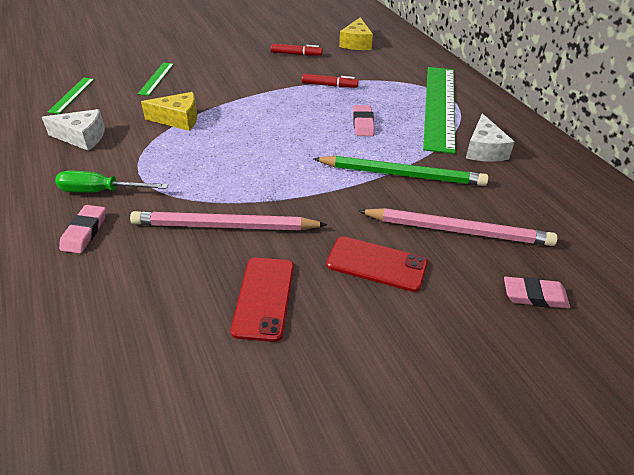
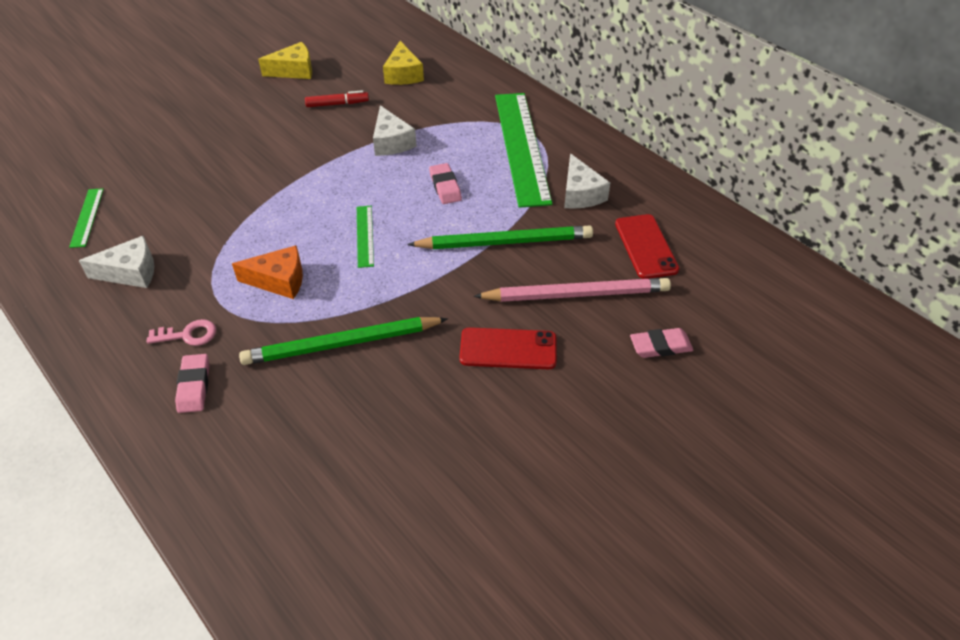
camera: 15 degrees left, 5 degrees up
(101, 191) = (188, 335): green screwdriver -> pink key
(156, 78) = (181, 172): green ruler -> green ruler (365, 236)
(178, 119) = (234, 224): yellow cheese -> yellow cheese (294, 71)
(194, 166) = (279, 280): none -> orange cheese
(225, 226) = (342, 344): pink pencil -> green pencil
(264, 298) = (411, 410): red phone -> red phone (646, 246)
(329, 85) = (391, 142): red marker -> white cheese

